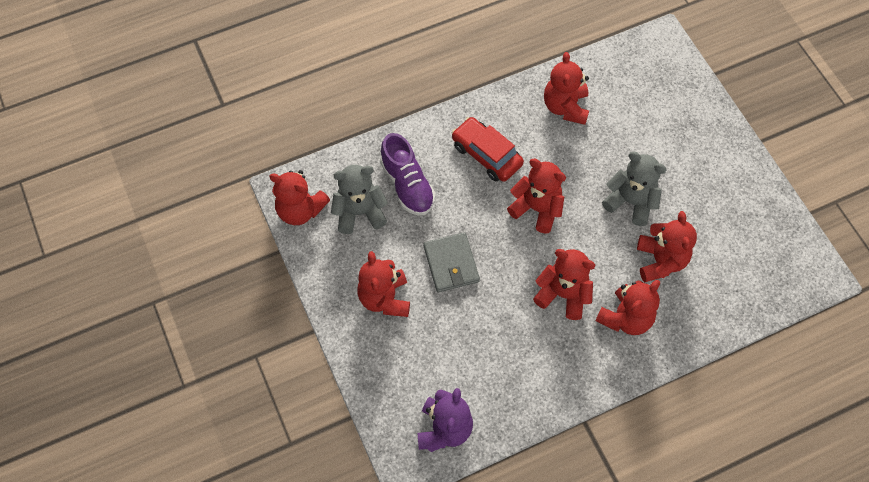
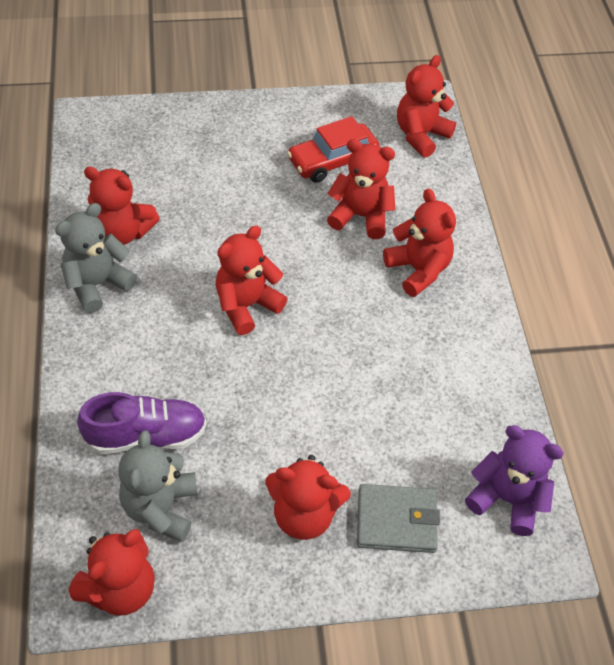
camera: 75 degrees left, 10 degrees down
(451, 264) = (284, 420): grey wallet -> grey wallet (396, 520)
(486, 155) = (146, 332): red car -> red car (332, 161)
(563, 294) = (369, 317): red teddy bear -> red teddy bear (421, 135)
(631, 202) = (277, 216): grey teddy bear -> grey teddy bear (97, 284)

